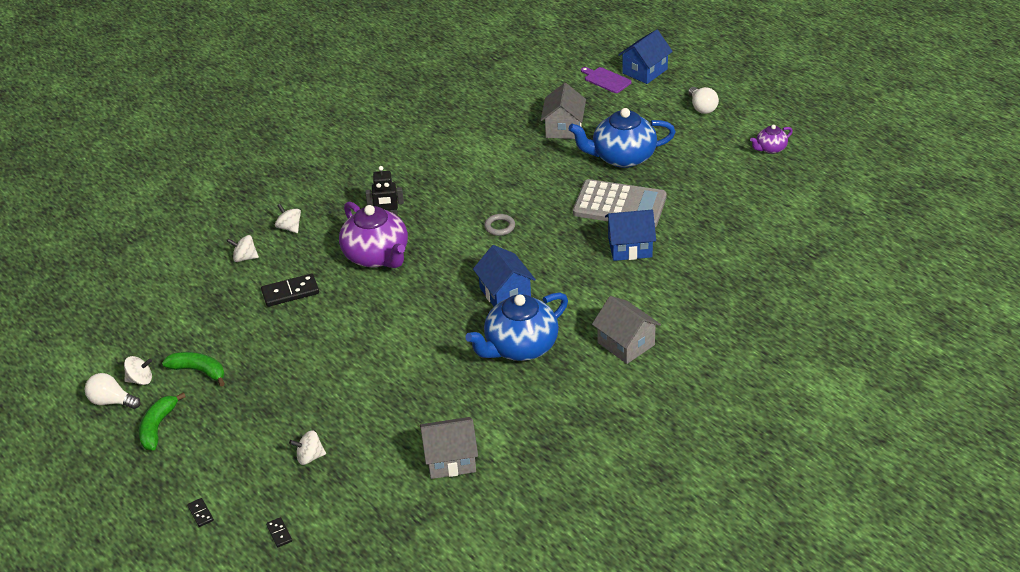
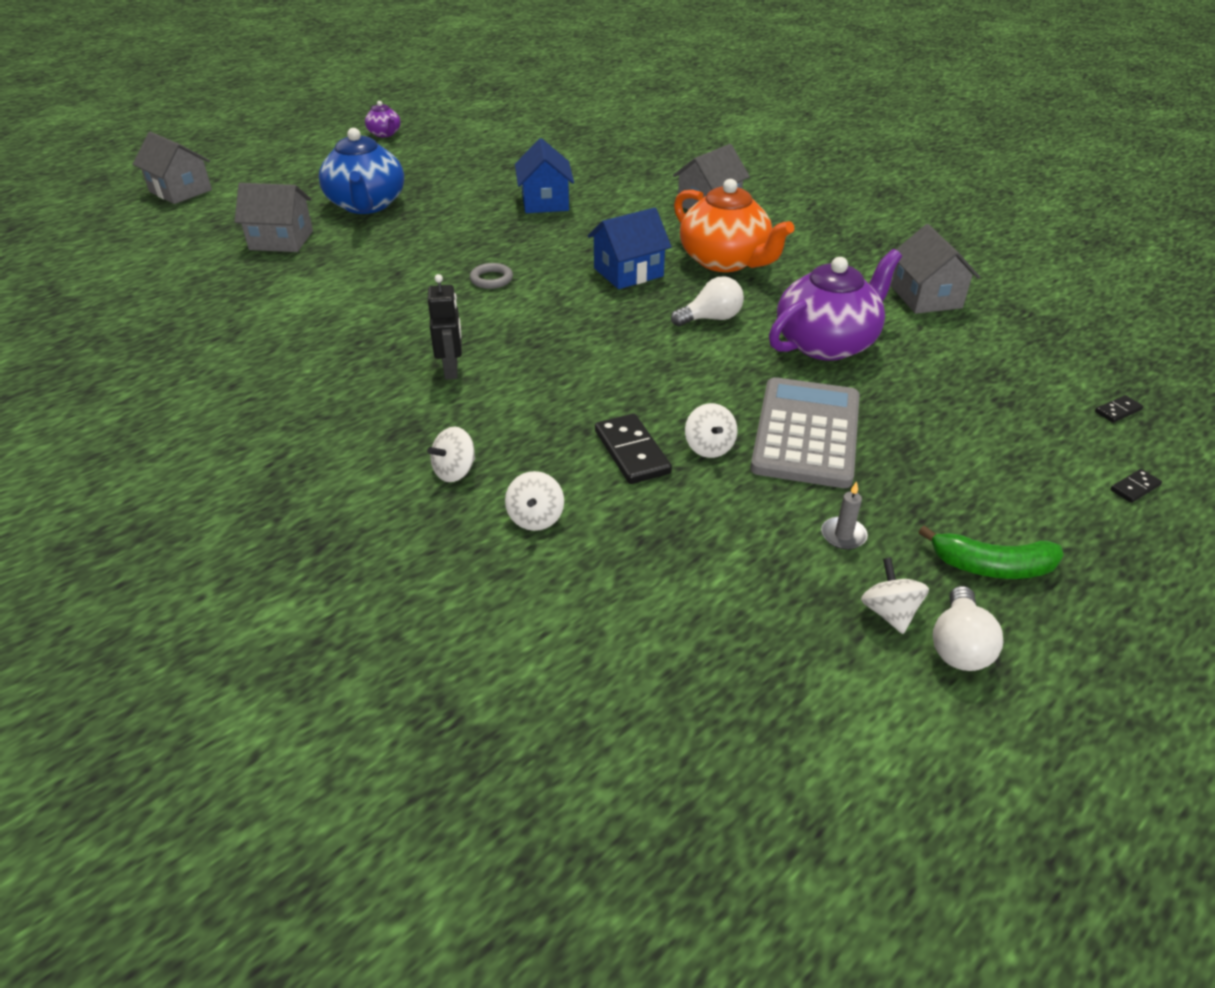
camera: 95 degrees left, 0 degrees up
(199, 371) = (843, 535): green banana -> grey candle
(310, 457) = (974, 398): white spinning top -> white spinning top (709, 447)
(377, 256) = (544, 373): purple teapot -> purple teapot (827, 343)
(520, 347) = (725, 261): blue teapot -> orange teapot
(606, 80) = (182, 214): purple cutting board -> none
(619, 205) = (464, 207): grey calculator -> grey calculator (806, 433)
(645, 71) = (180, 191): blue house -> grey house
(702, 107) = (286, 162): white light bulb -> white light bulb (711, 318)

